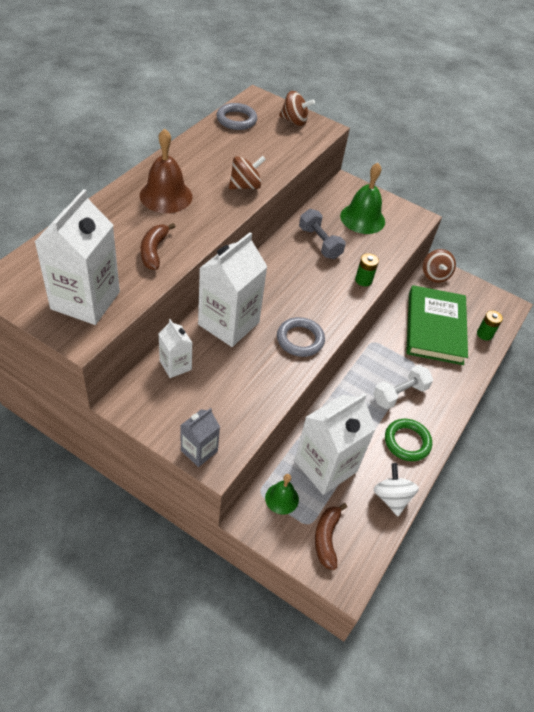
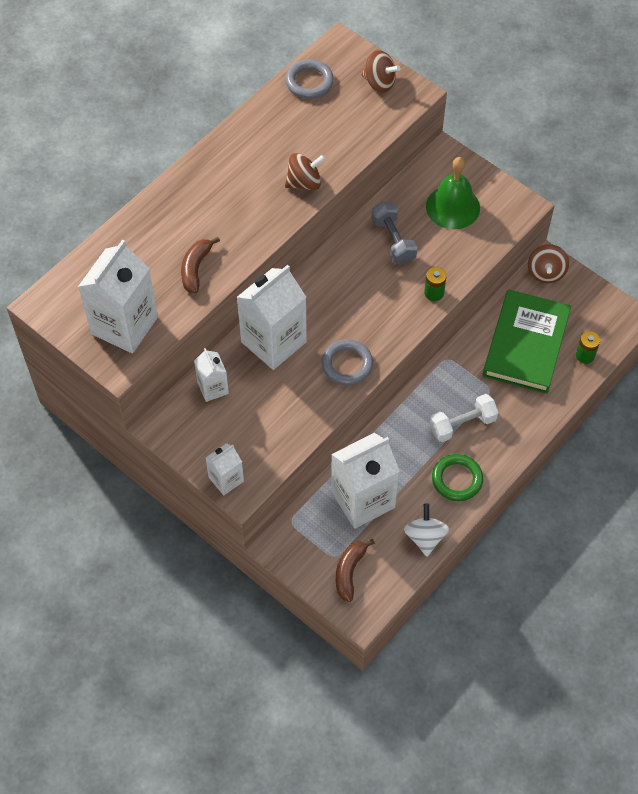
camera: 15 degrees right, 10 degrees up
(166, 196) = (215, 196): brown bell -> none
(199, 451) = (226, 479): grey carton -> white carton
(282, 498) = (311, 529): green bell -> none

